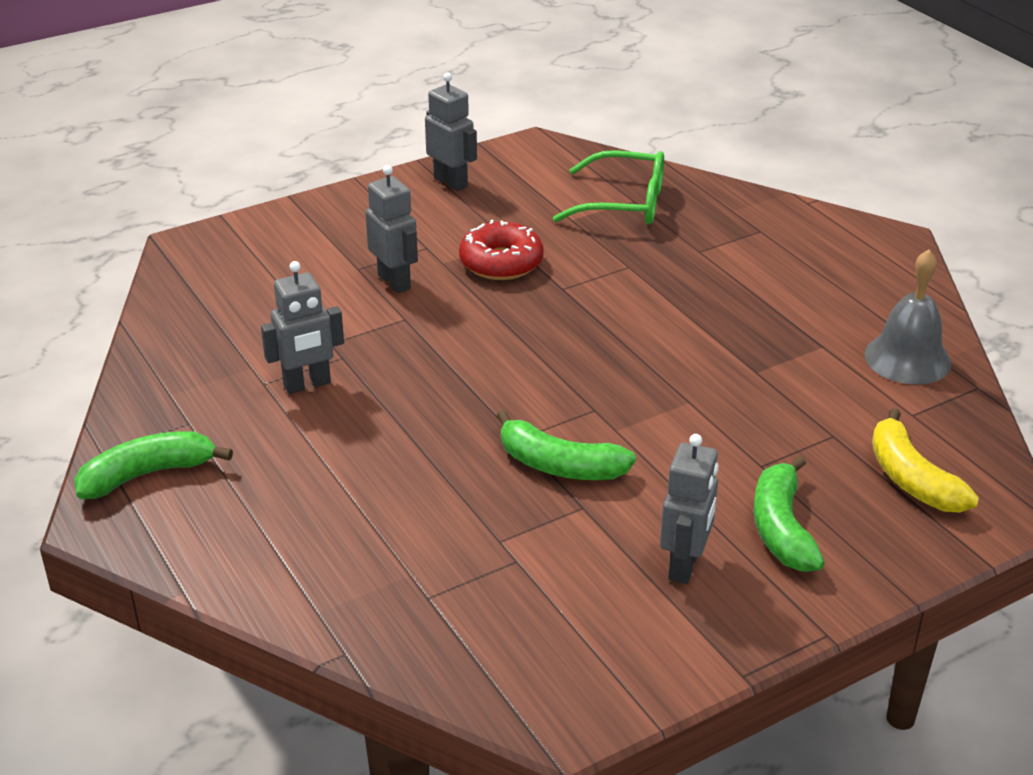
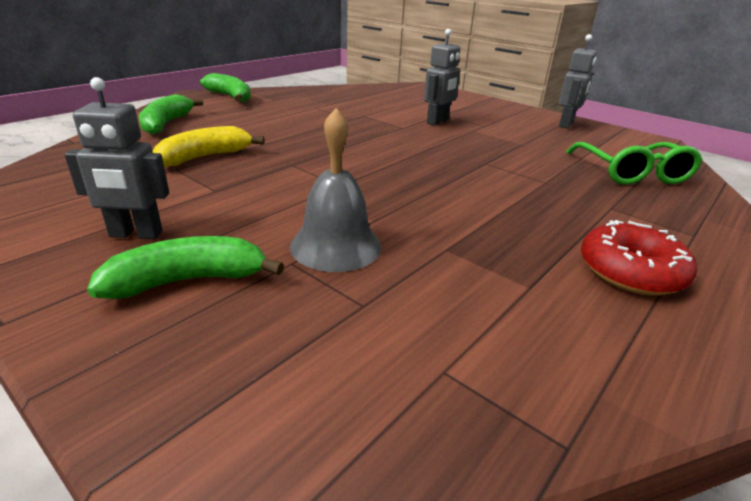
camera: 70 degrees right, 5 degrees down
(307, 385) = (319, 114): grey robot -> none
(501, 263) = (493, 143): red donut -> red donut (630, 272)
(559, 465) = (264, 178): green banana -> green banana (166, 124)
(907, 358) = (569, 358): grey bell -> grey bell (335, 246)
(911, 479) = (297, 377): yellow banana -> yellow banana (205, 157)

